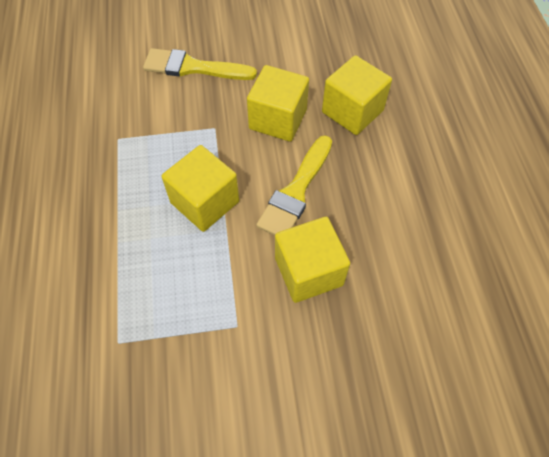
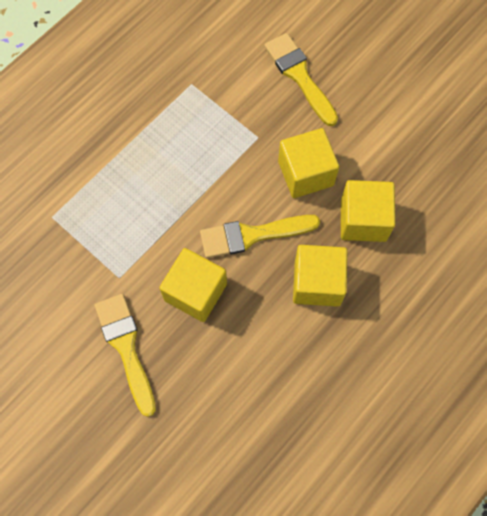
camera: 50 degrees right, 10 degrees up
(205, 202) = (191, 183): yellow cube -> yellow cube (317, 283)
(313, 372) = (126, 348): none -> yellow brush

